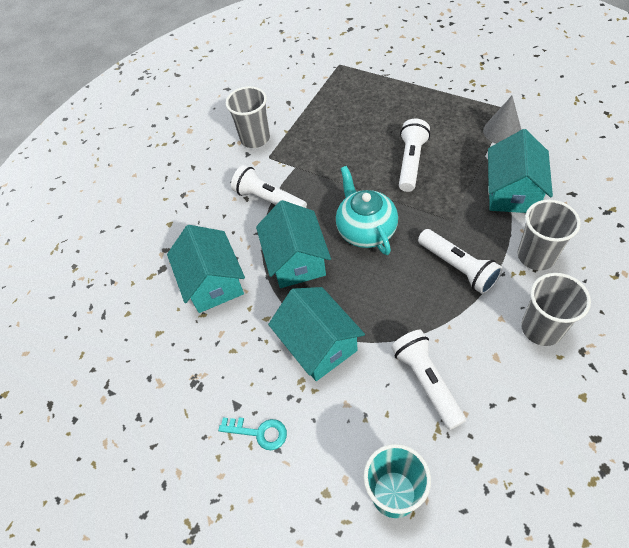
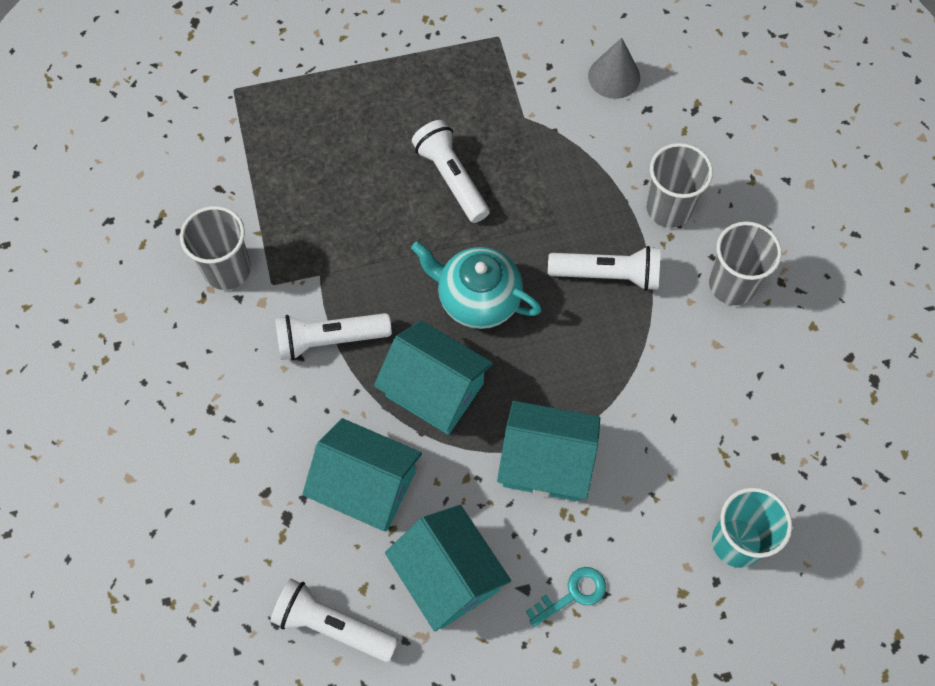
camera: 50 degrees left, 10 degrees up
(426, 381) = (678, 417): white flashlight -> white flashlight (333, 626)
(502, 131) = (517, 72): grey cone -> grey cone (614, 76)
(512, 192) = (588, 146): turquoise house -> turquoise house (448, 576)

